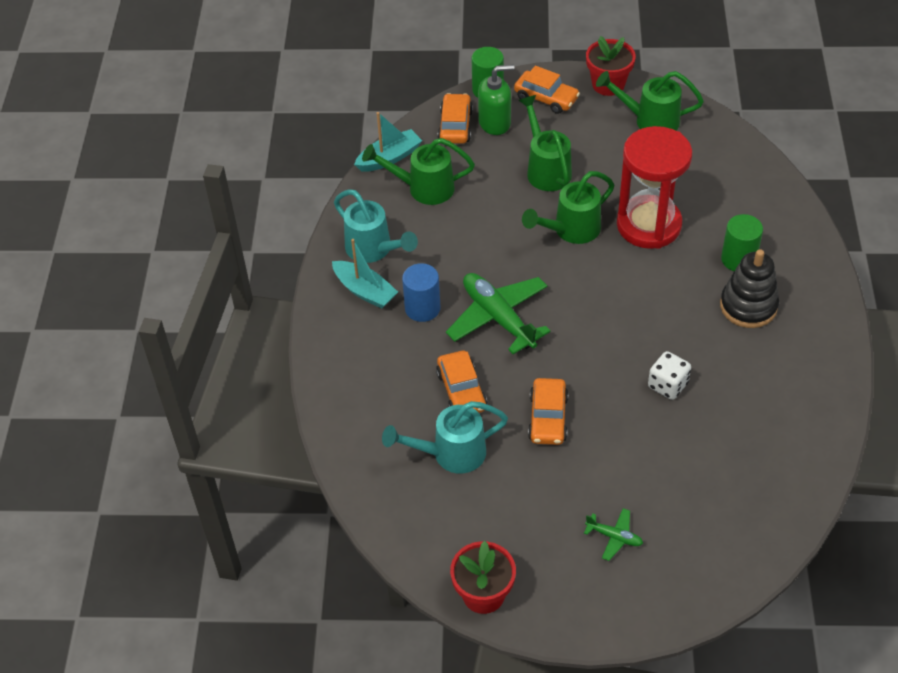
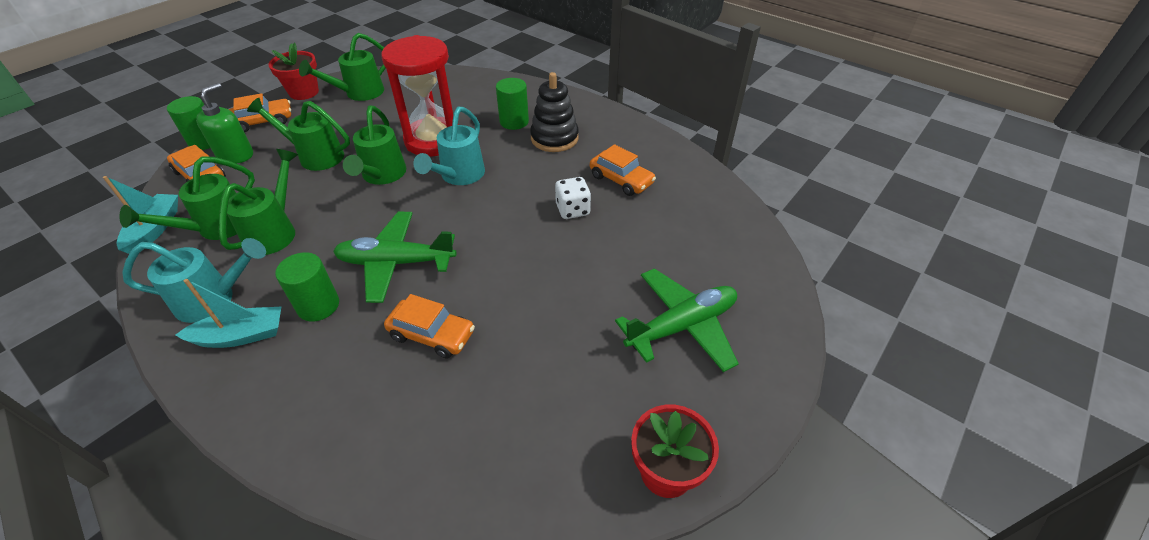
camera: 55 degrees left, 5 degrees down
(422, 308) = (318, 306): blue cylinder -> green cylinder
(451, 454) = (486, 389): turquoise watering can -> turquoise watering can (459, 176)
(454, 223) = (275, 231): none -> green watering can
(548, 418) = (525, 294): orange car -> orange car (621, 180)
(614, 537) = (682, 326): green plane -> green plane, size x2.11

